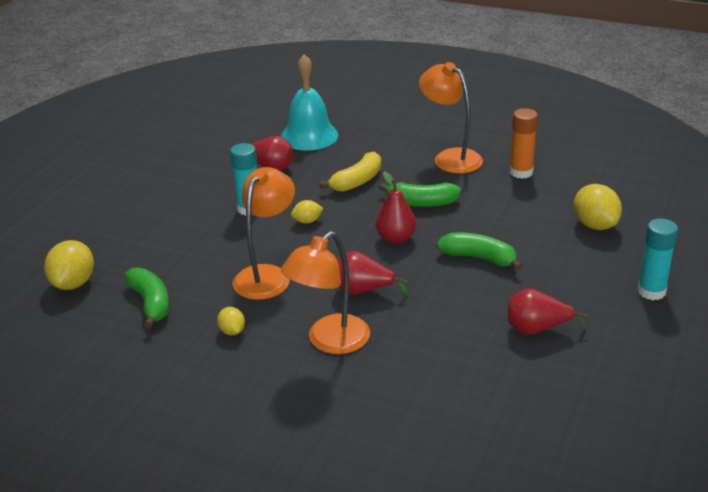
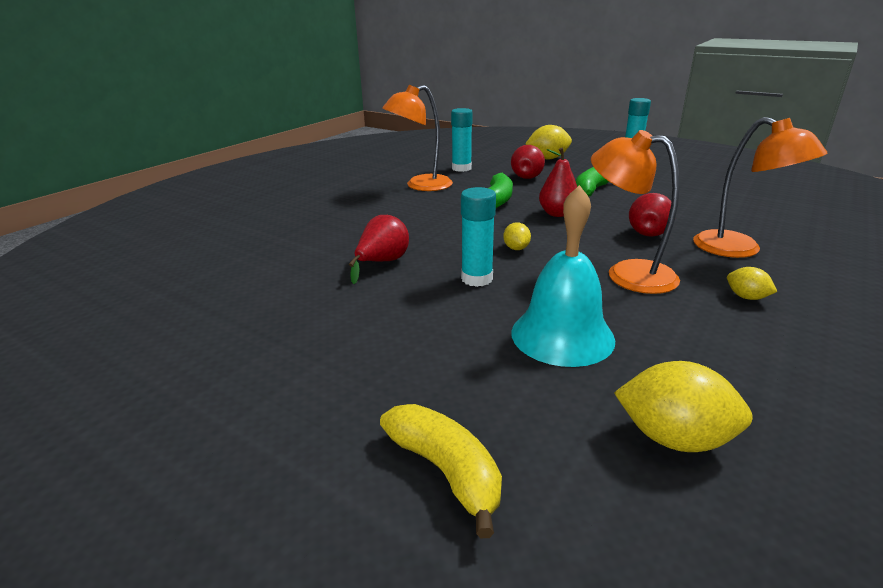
camera: 80 degrees left, 5 degrees down
(151, 303) = (709, 354): green banana -> none
(232, 331) = (746, 297): yellow lemon -> yellow lemon turned 60 degrees clockwise
(309, 136) = (320, 238): turquoise bell -> turquoise bell (562, 335)
(357, 181) = (442, 222): yellow banana -> yellow banana (446, 471)
(521, 172) = (461, 168): orange glue stick -> turquoise glue stick
(537, 329) = (686, 183): red pear -> red pear (527, 176)

